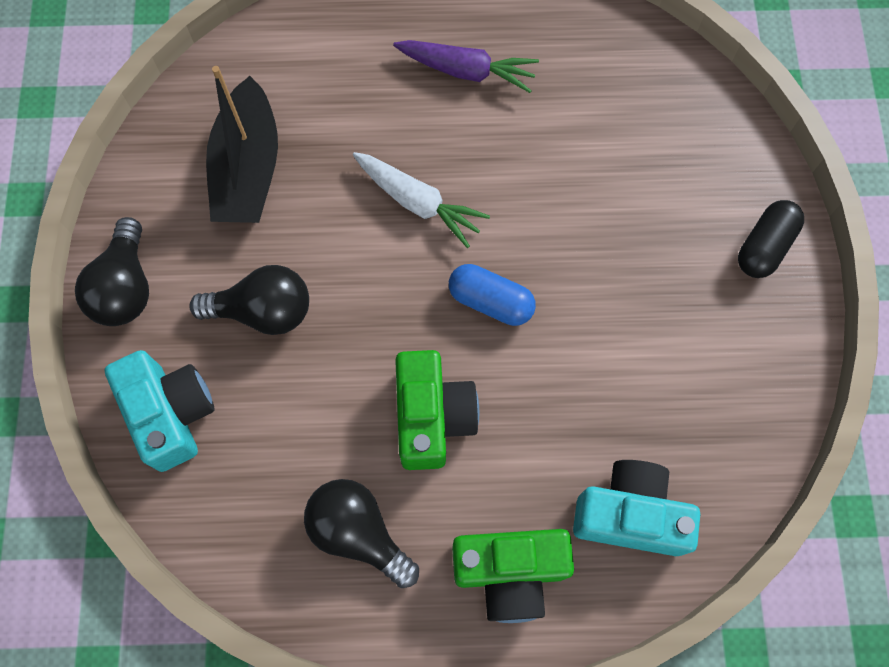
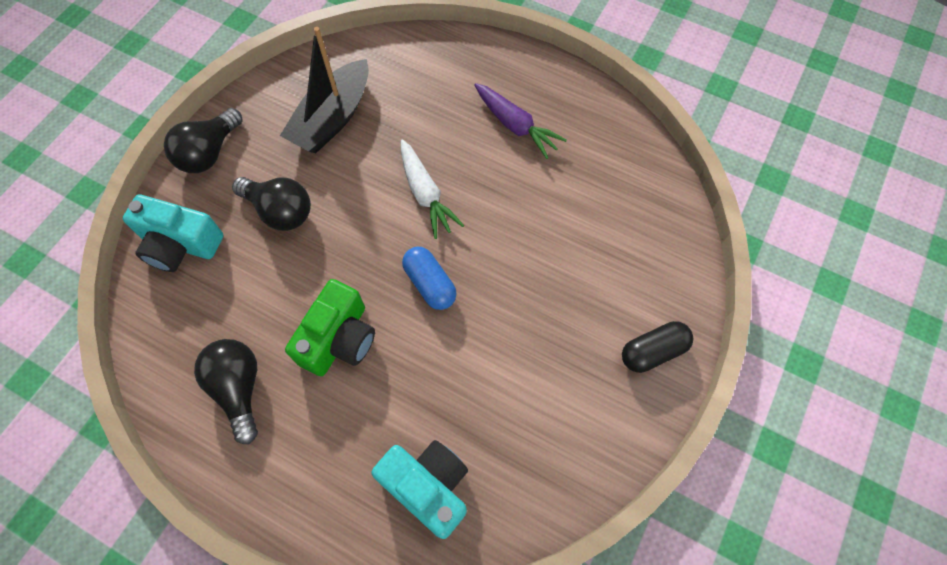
camera: 30 degrees right, 5 degrees down
(171, 413) = (180, 244): turquoise camera -> turquoise camera turned 105 degrees clockwise
(510, 572) = (318, 476): green camera -> none

